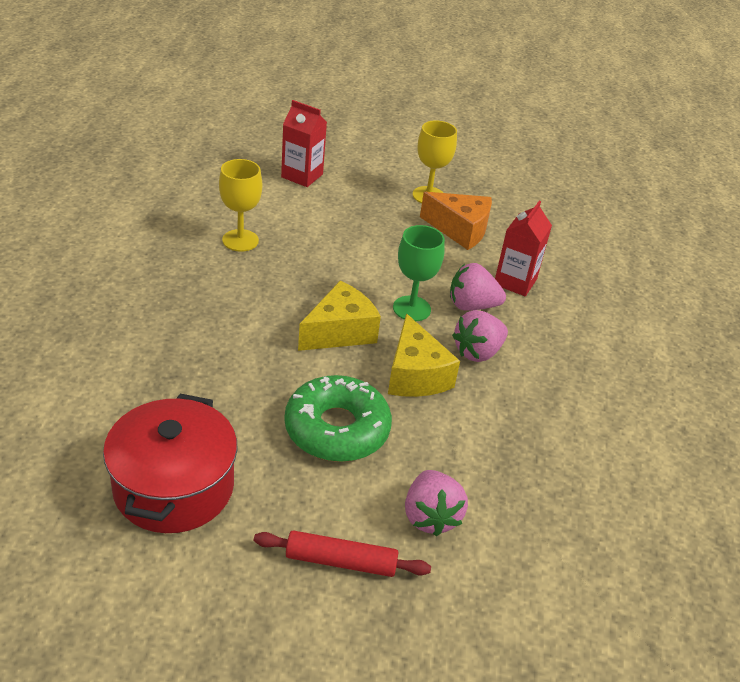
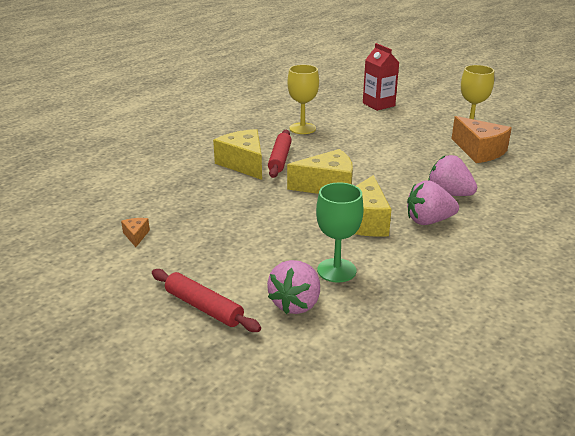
camera: 35 degrees right, 10 degrees down
(174, 487) = (136, 236): red pot -> orange cheese
(214, 323) = (243, 164): none -> yellow cheese
(252, 302) = (280, 159): none -> red rolling pin
(337, 429) = (273, 236): green donut -> none
(411, 308) = (396, 185): green goblet -> green goblet (336, 270)
(515, 282) = (502, 188): red carton -> none

